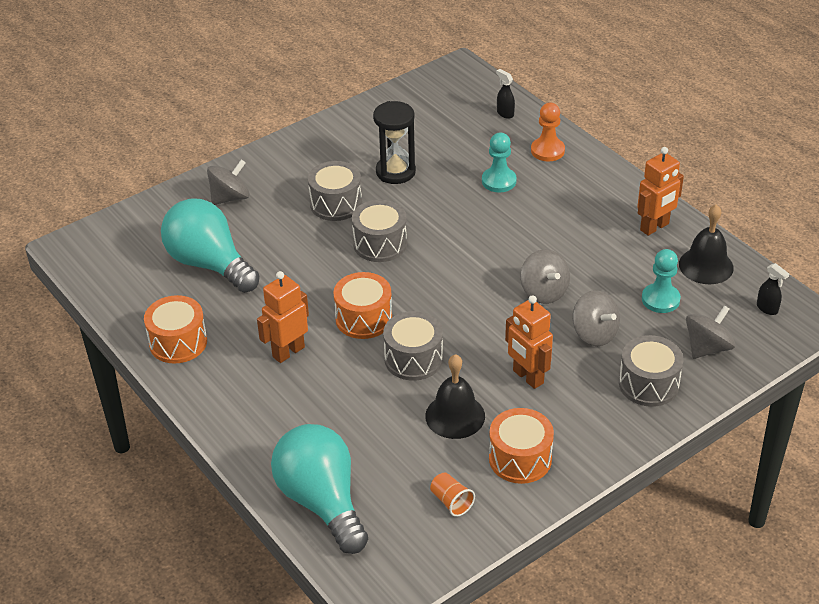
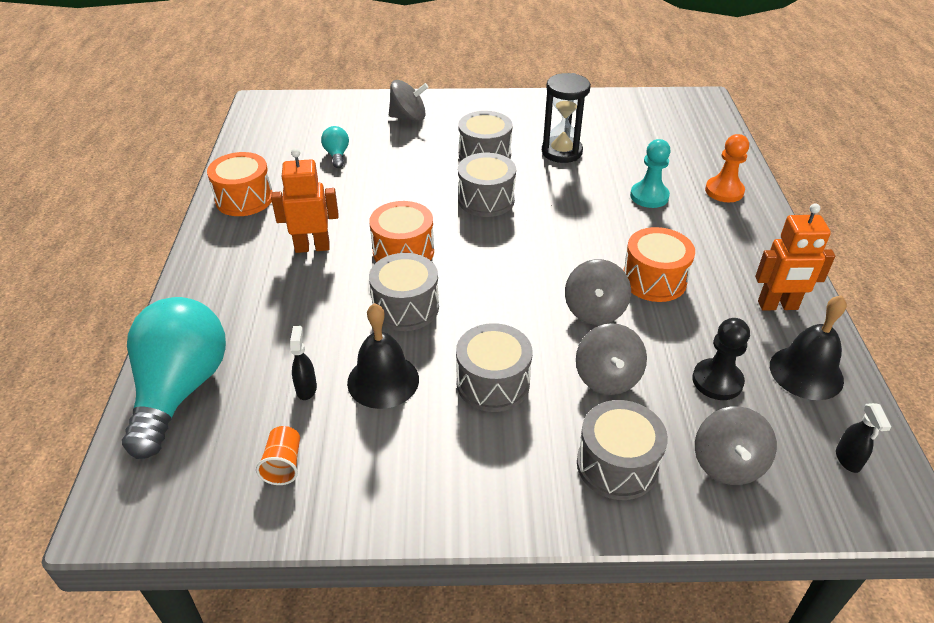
camera: 35 degrees right, 0 degrees up
(209, 264) = (337, 155): turquoise light bulb -> turquoise light bulb, size x0.42
(505, 113) = (711, 147): black spray bottle -> black spray bottle (306, 389)
(520, 459) = (396, 462): orange drum -> orange drum (654, 280)
(527, 377) = (493, 383): orange robot -> grey drum
(660, 299) = (717, 381): turquoise pawn -> black pawn
(707, 348) = (727, 464): grey spinning top -> grey spinning top turned 105 degrees clockwise

